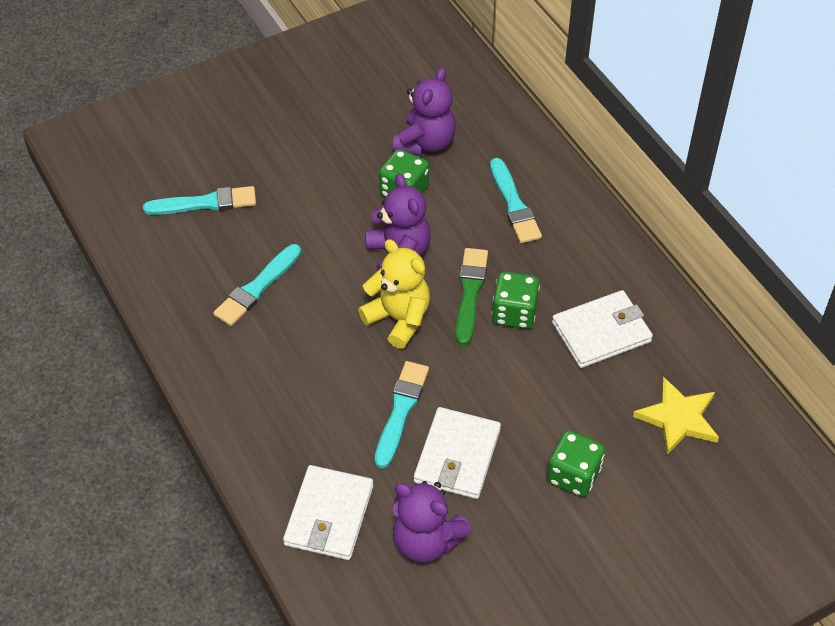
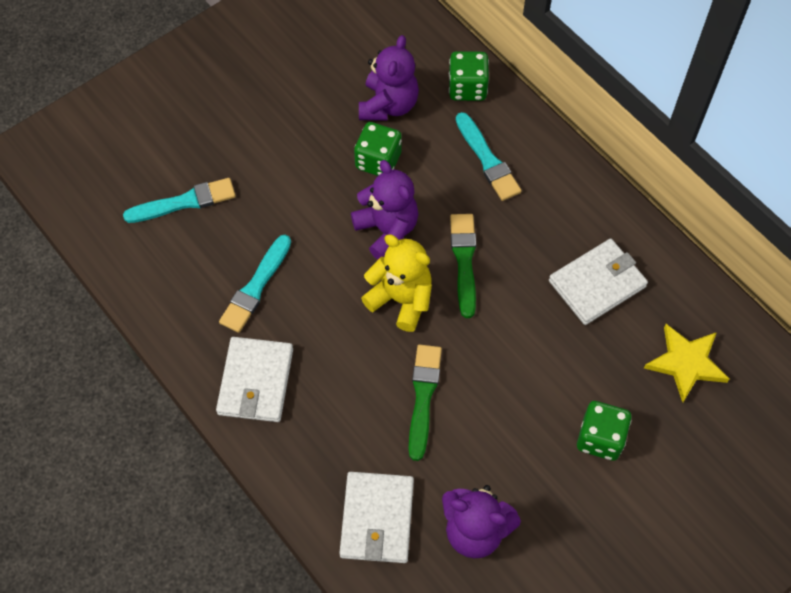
camera: 10 degrees left, 10 degrees up
(401, 410) = (423, 397): turquoise brush -> green brush
(457, 456) = (486, 436): white wallet -> white wallet (255, 381)
(514, 313) = (510, 276): green dice -> green dice (467, 88)

